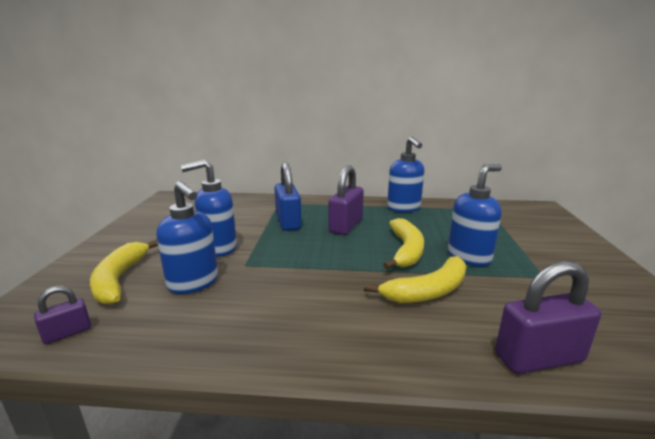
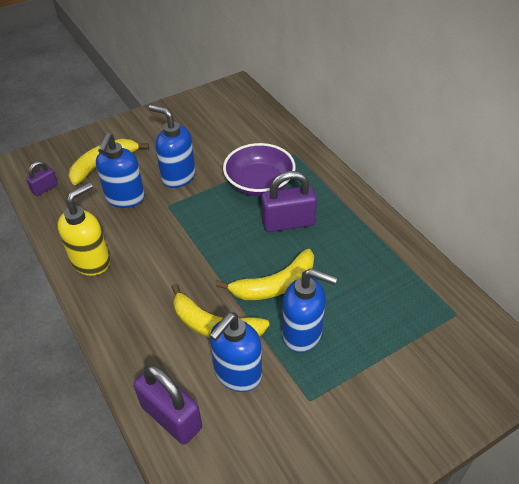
camera: 55 degrees right, 25 degrees up
(67, 333) = (45, 188): purple padlock -> purple padlock turned 60 degrees counterclockwise
(250, 337) = (91, 261): none -> yellow soap dispenser
(288, 222) = (259, 183): blue padlock -> purple bowl
(404, 208) = (377, 243): blue soap dispenser -> blue soap dispenser (237, 374)

